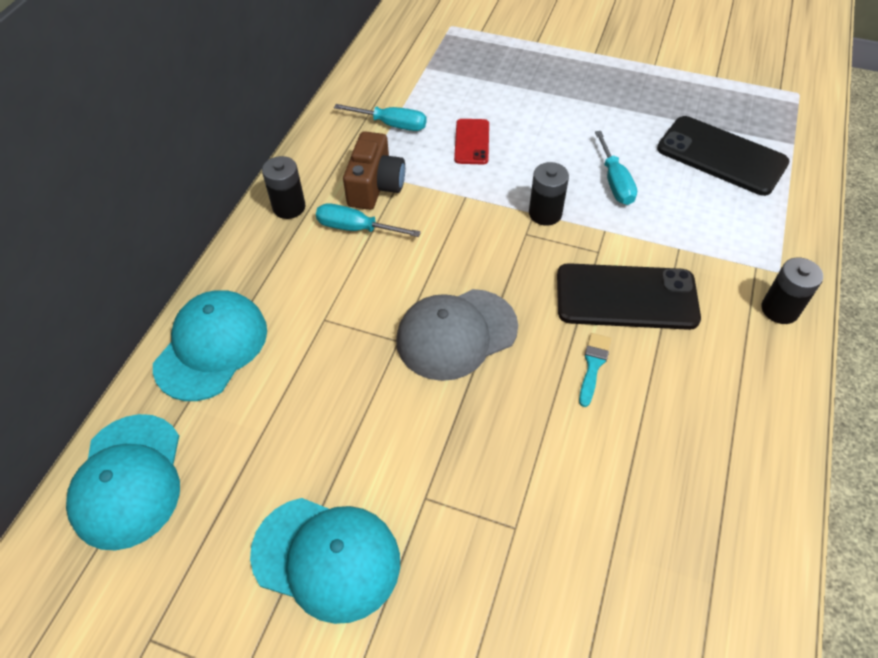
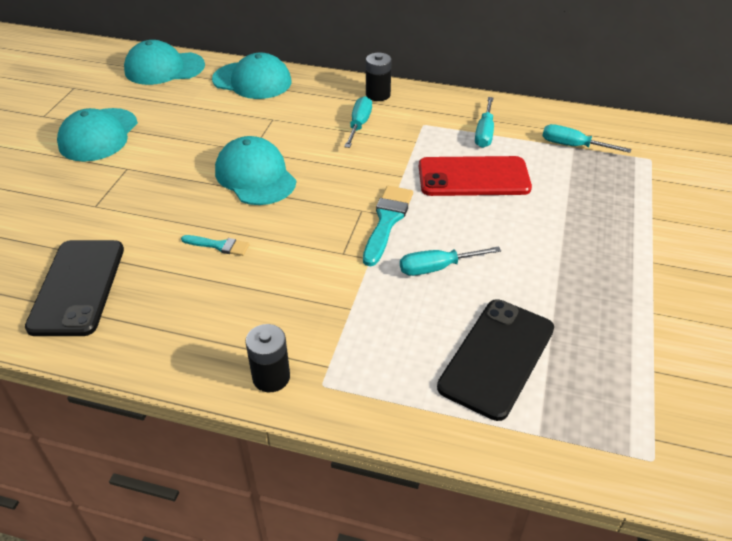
camera: 85 degrees right, 10 degrees down
(375, 186) = (406, 130): brown camera -> none
(424, 67) = (573, 146): none -> turquoise screwdriver
(456, 334) = (255, 176): grey cap -> turquoise cap
(471, 142) = (473, 177): red phone -> red phone, size x1.81
(545, 213) = (387, 221): black battery -> turquoise brush
(626, 297) = (289, 268): black phone -> black phone (77, 287)

